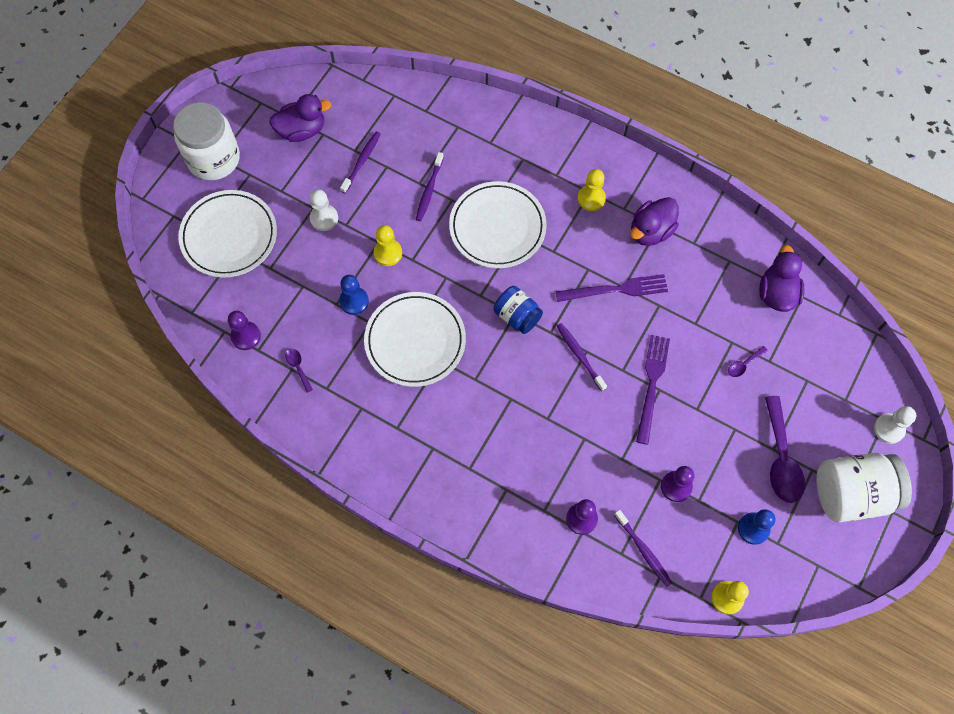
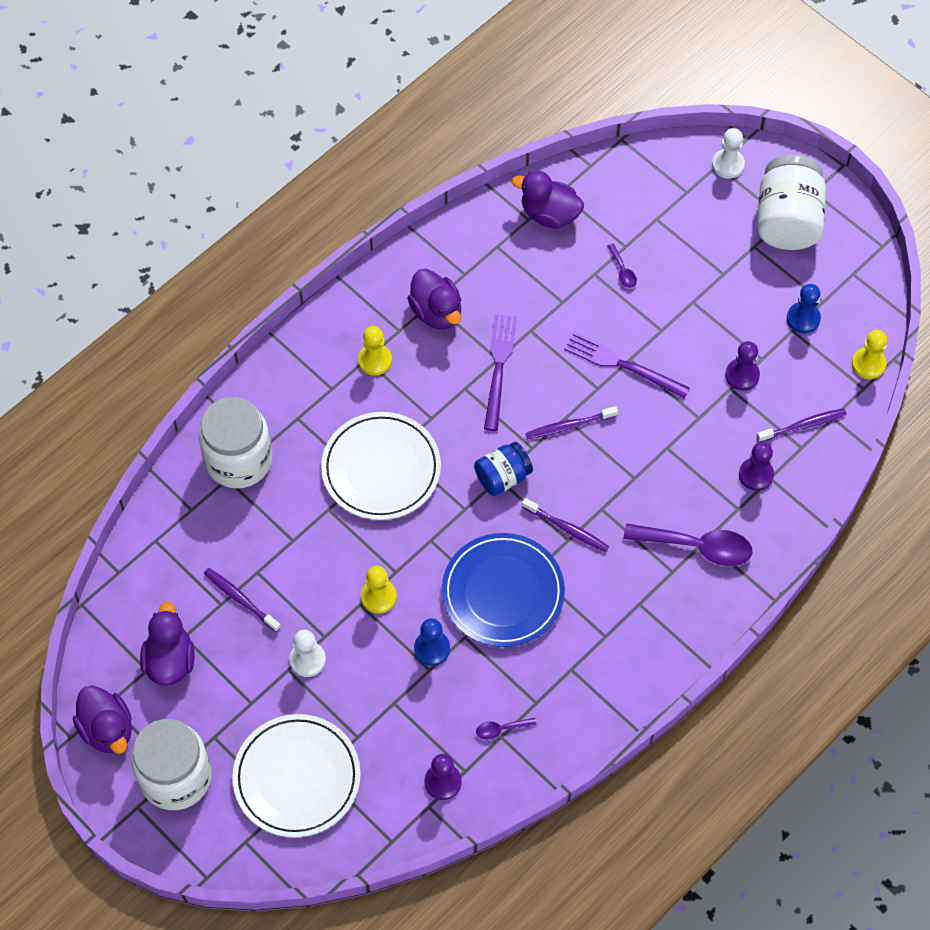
camera: 75 degrees left, 5 degrees down
(241, 107) = (107, 729): none -> purple duck
(415, 341) = (503, 592): white plate -> blue plate
(429, 190) = (307, 531): purple toothbrush -> purple toothbrush (567, 528)
(475, 130) = (238, 460): none -> white jar
(781, 458) = (735, 270): purple spoon -> purple spoon (697, 547)

